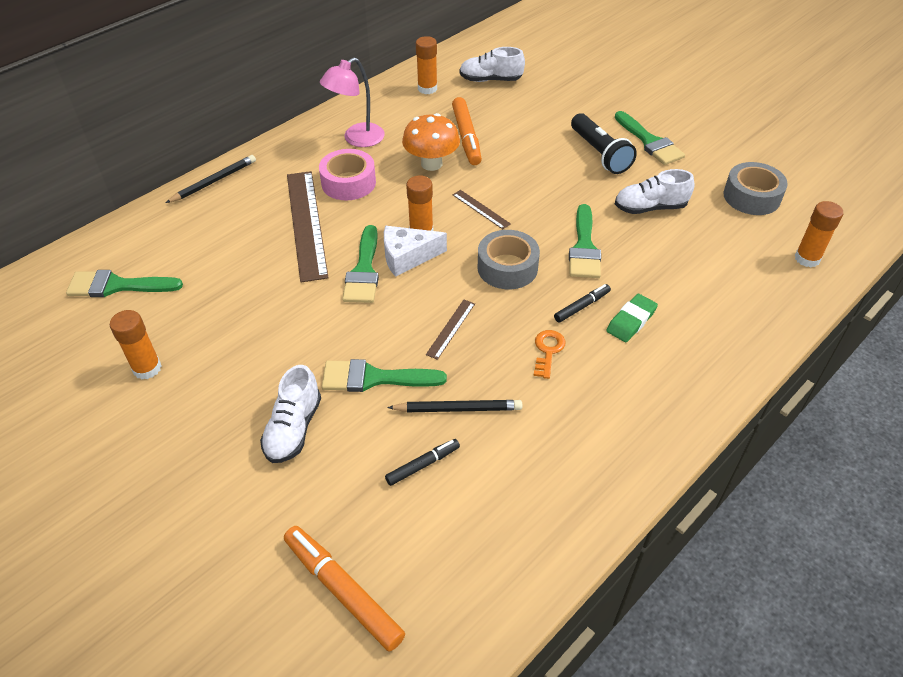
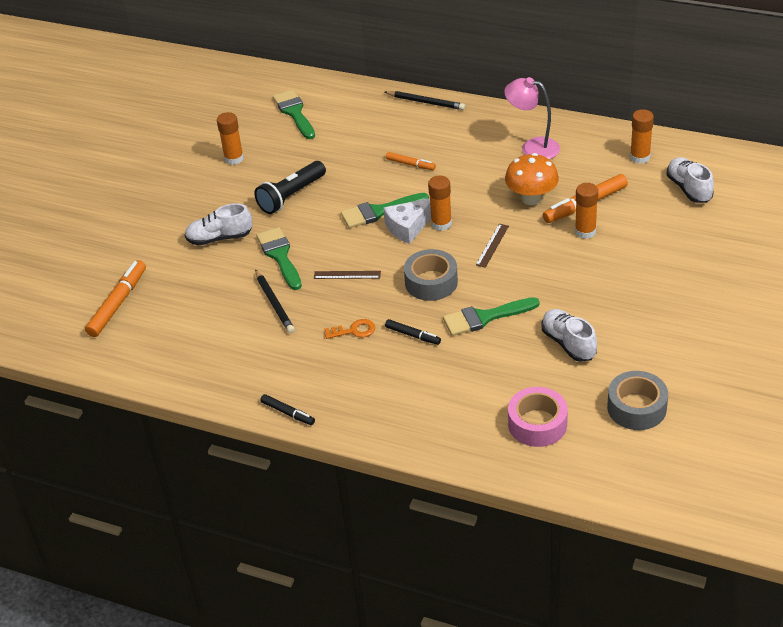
camera: 70 degrees right, 5 degrees down
(306, 224) = (410, 164): brown ruler -> orange marker
(348, 183) = (473, 165): pink tape -> pink tape (537, 424)
(407, 257) = (408, 227): white cheese -> white cheese turned 90 degrees counterclockwise
(423, 465) = (220, 304): black marker -> black marker (288, 413)
(599, 153) = (626, 291): black flashlight -> black flashlight (291, 196)
(631, 321) = (413, 367): green eraser -> none
(649, 142) = (672, 319): green brush -> none
(807, 258) = (568, 462): orange glue stick -> orange glue stick (585, 231)

